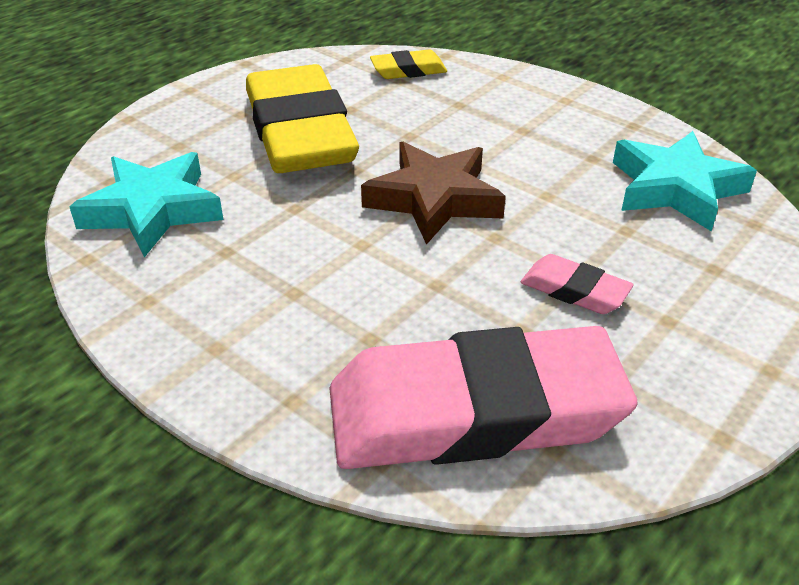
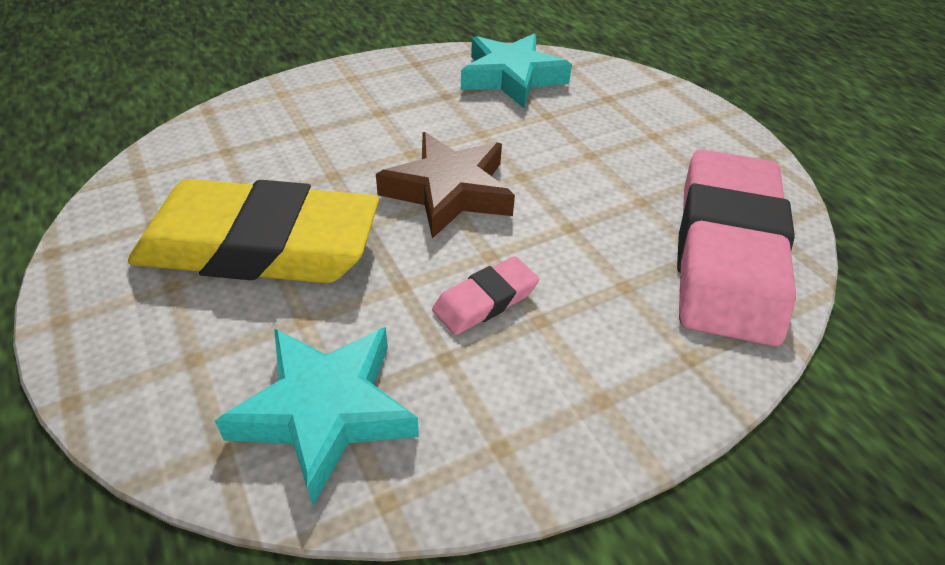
camera: 70 degrees left, 5 degrees up
(408, 70) = (212, 140): yellow eraser -> none
(574, 290) = (607, 161): pink eraser -> pink eraser (485, 300)

